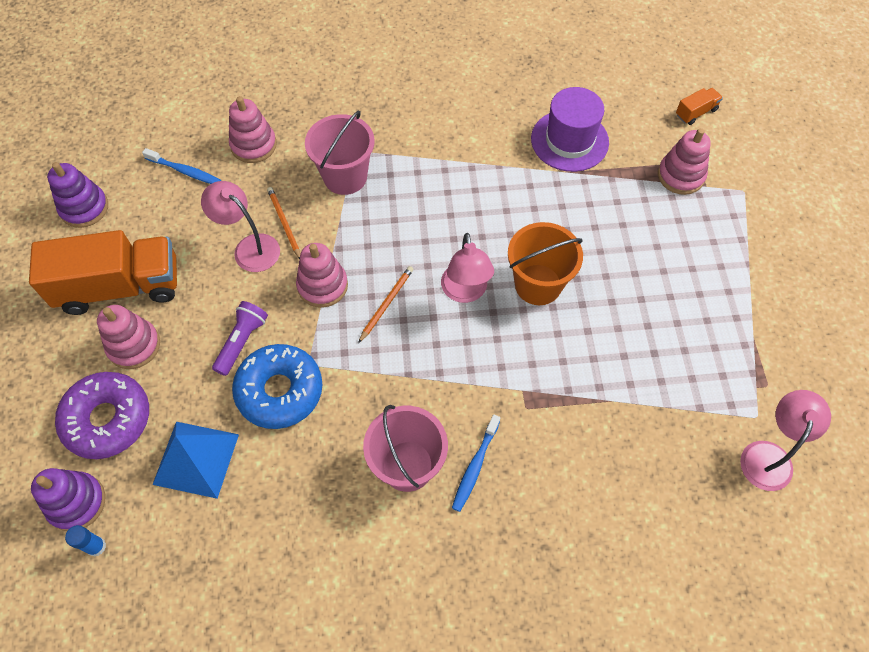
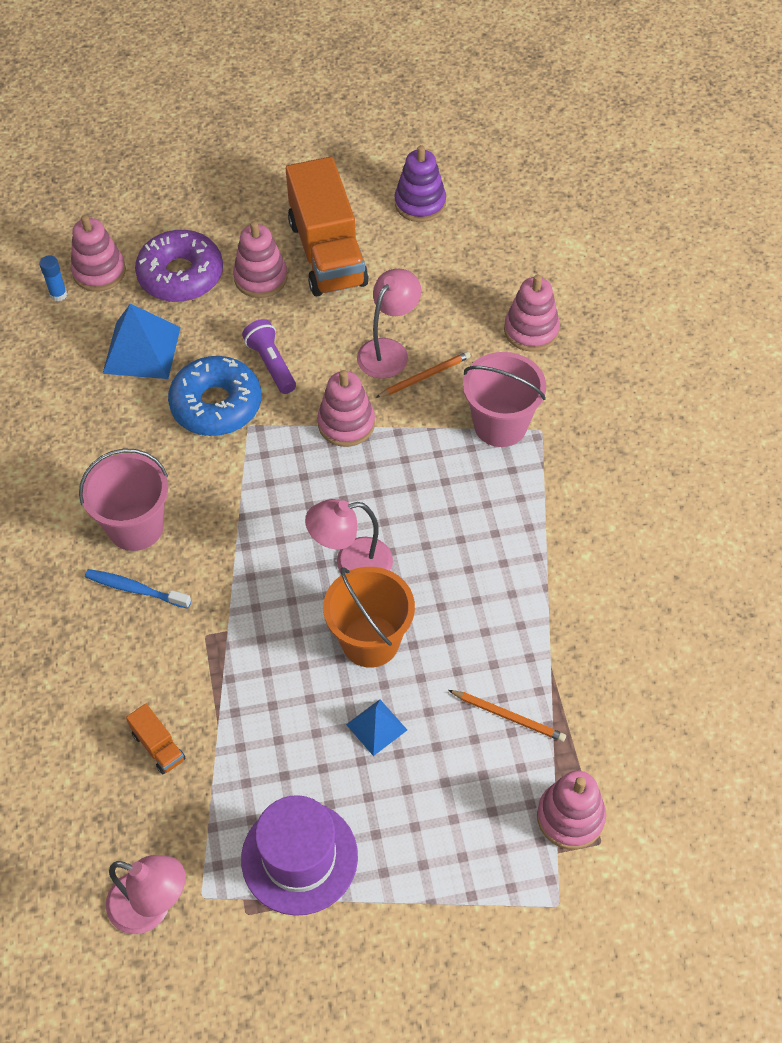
camera: 85 degrees right, 5 degrees down
(76, 502) = (99, 272): purple stacking toy -> pink stacking toy
(185, 171) = (482, 276): blue toothbrush -> none
(242, 341) = (271, 364): purple flashlight -> purple flashlight turned 135 degrees counterclockwise
(386, 304) = (328, 486): orange pencil -> orange pencil (508, 716)
(569, 140) = (606, 671): purple hat -> purple hat (299, 857)
(613, 286) = (376, 727): none -> blue pyramid
(696, 112) = (695, 843): orange truck -> orange truck (158, 746)

